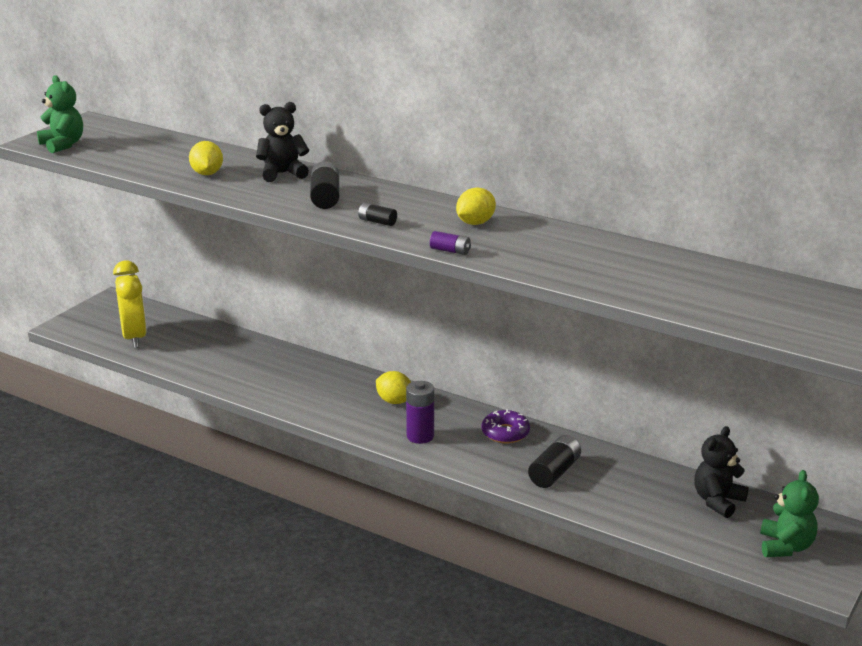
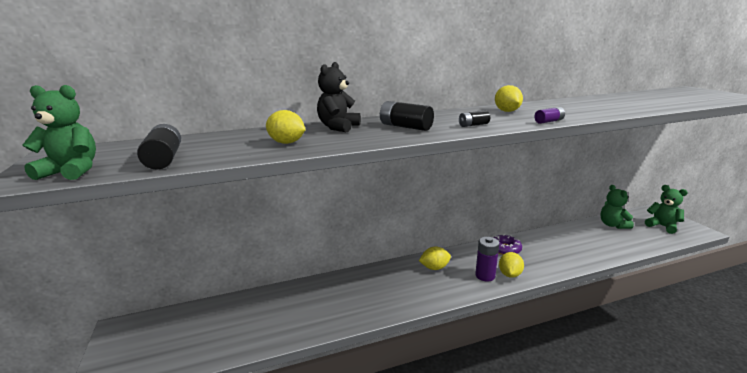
camera: 50 degrees left, 5 degrees down
(134, 338) = (194, 343): yellow clock -> none
(445, 451) = (509, 274): none -> yellow lemon
(554, 472) = (559, 252): black battery -> black battery (164, 159)
(717, 501) = (613, 225): black teddy bear -> green teddy bear

